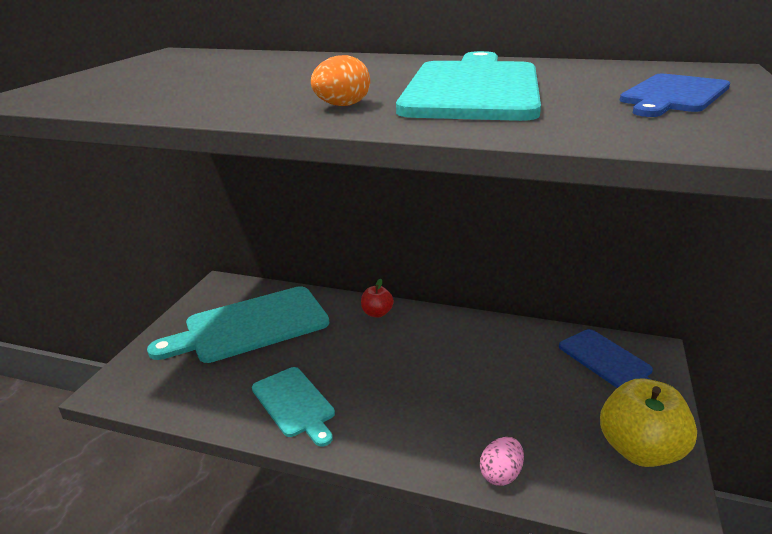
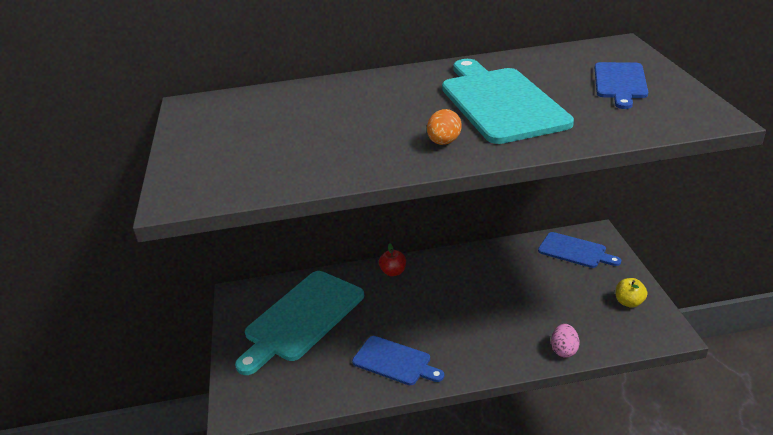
camera: 25 degrees left, 5 degrees up
(294, 404) = (394, 362): turquoise cutting board -> blue cutting board
(639, 450) = (629, 302): yellow apple -> yellow apple, size x0.53

